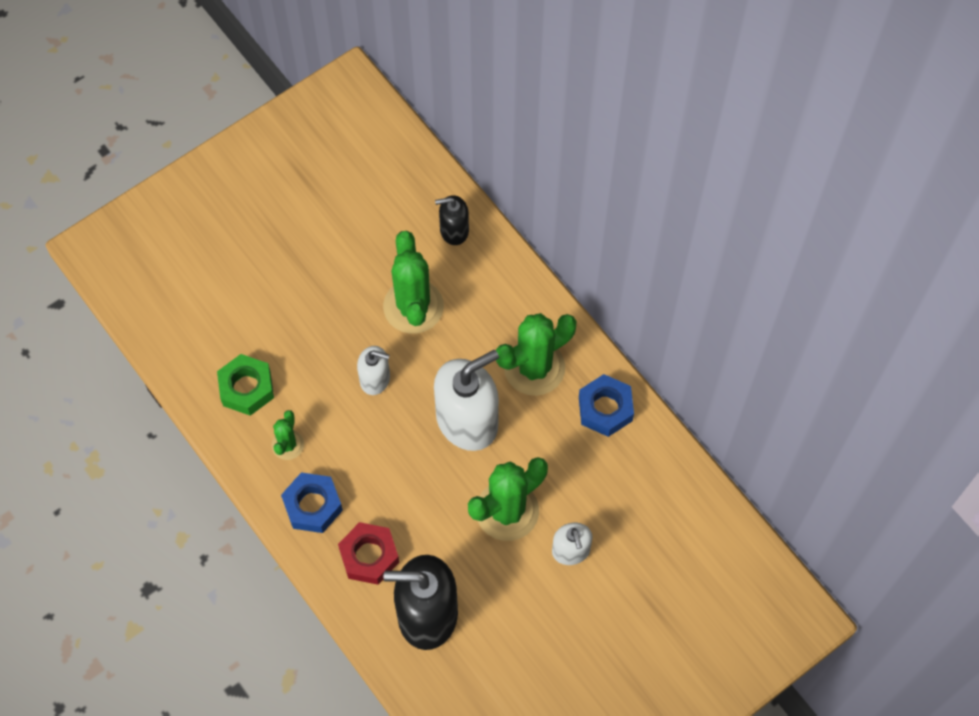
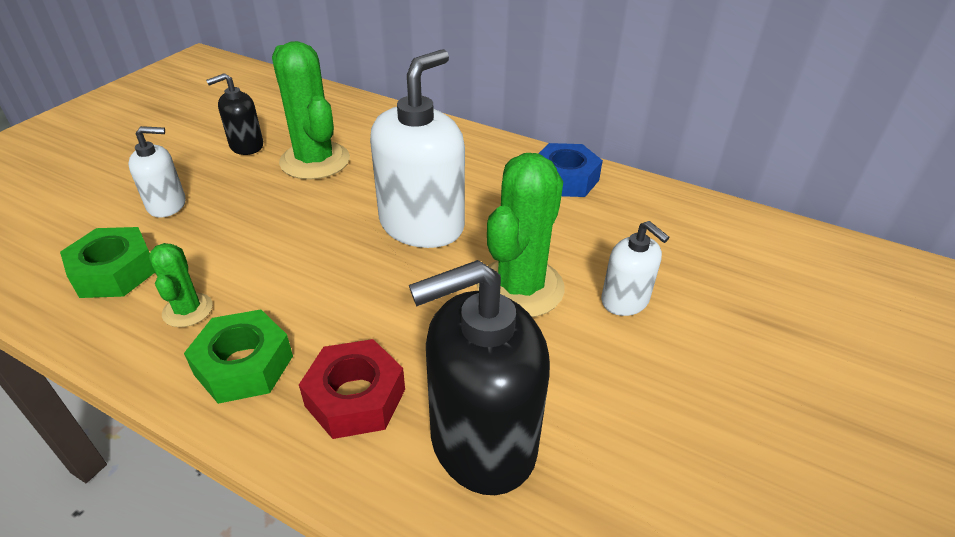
camera: 25 degrees left, 25 degrees down
(313, 506) = (244, 365): blue nut -> green nut
(375, 379) = (292, 221): white soap dispenser -> white soap dispenser (167, 205)
(454, 230) = (335, 109): black soap dispenser -> black soap dispenser (246, 146)
(534, 368) = (471, 170): green cactus -> none

